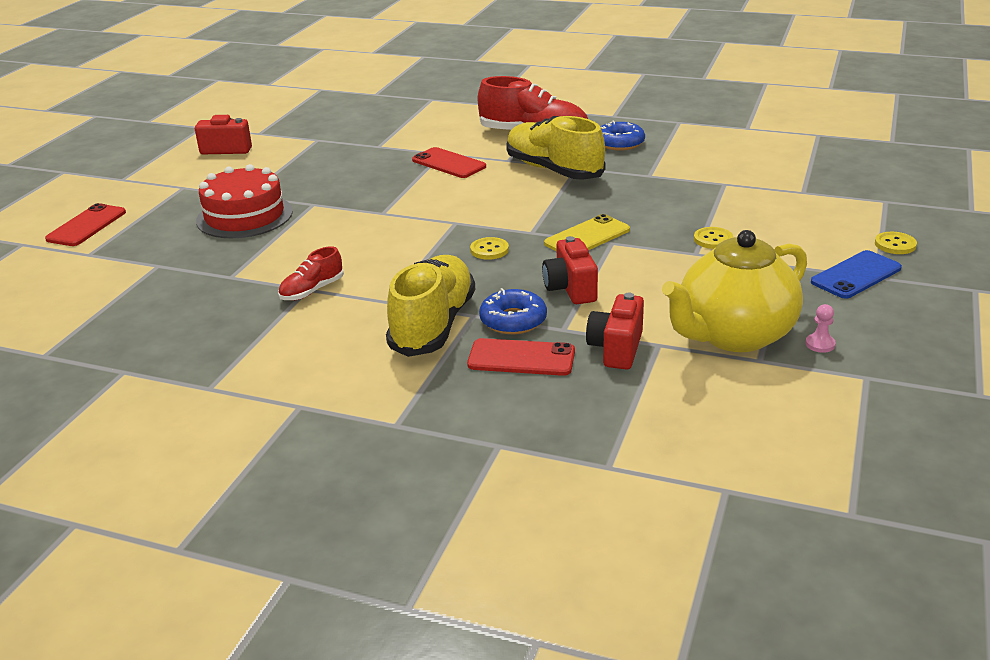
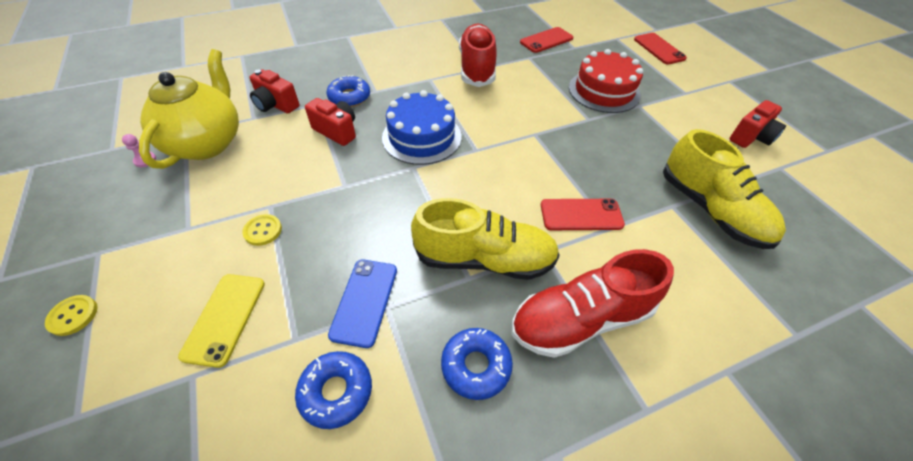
camera: 135 degrees right, 20 degrees up
(312, 291) = (477, 68): red shoe -> red shoe, size x1.98
(433, 325) = (388, 77): yellow shoe -> yellow shoe (710, 209)
(489, 250) = (421, 137): yellow button -> blue cake
(521, 358) = (323, 80): red phone -> red phone (546, 40)
(587, 237) = (368, 182): yellow phone -> yellow phone (225, 318)
(616, 349) = (276, 105): red camera -> red camera turned 150 degrees clockwise
(711, 161) = (336, 391): none -> blue donut
(856, 275) = (118, 245): blue phone -> blue phone (364, 301)

